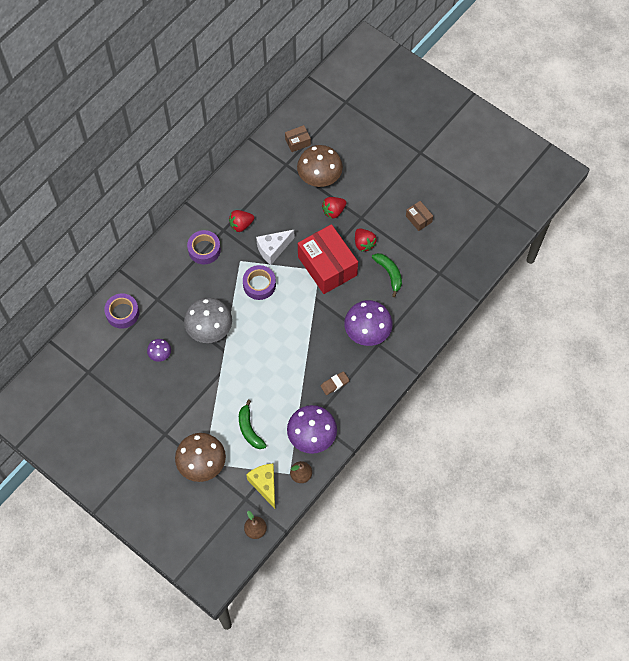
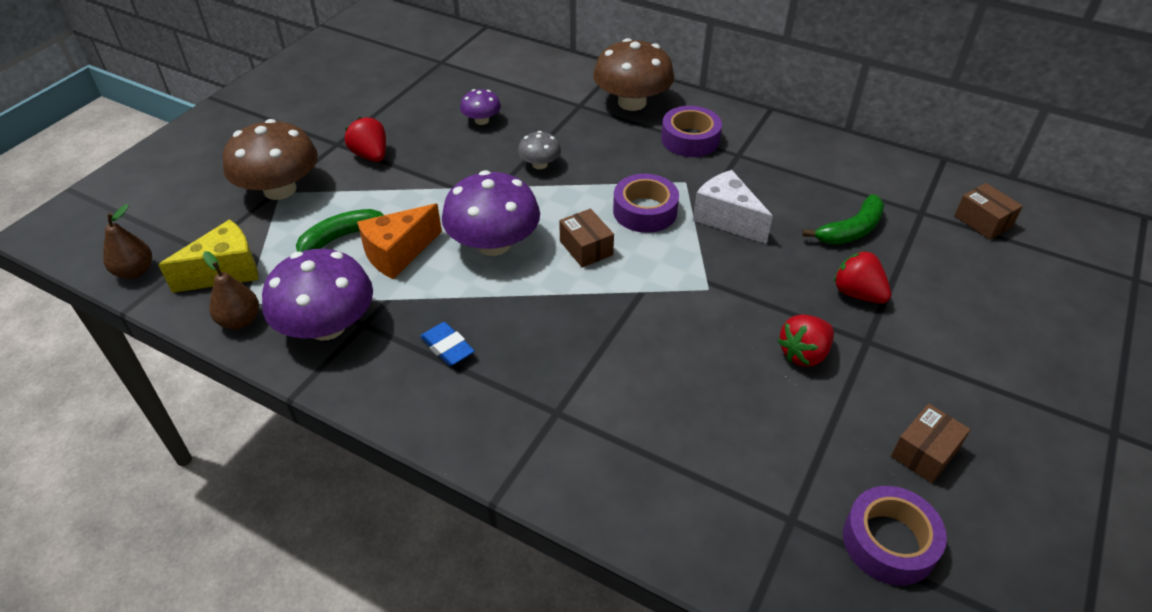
camera: 80 degrees right, 20 degrees down
(122, 313) = (545, 77): purple tape -> purple tape (889, 542)
(209, 328) = (539, 164): grey mushroom -> grey mushroom, size x0.50
(241, 225) = (759, 173): red strawberry -> red strawberry (371, 155)
(268, 403) = (398, 254): none -> orange cheese
(281, 316) = (586, 248): none -> brown box
(319, 176) = (927, 262): brown mushroom -> brown mushroom (632, 102)
(327, 266) = (723, 300): red box -> none
(335, 384) = (447, 347): brown eraser -> blue eraser
(367, 331) = (586, 388): purple mushroom -> purple mushroom (493, 244)
(389, 274) = (747, 411): green banana -> green banana (850, 230)

